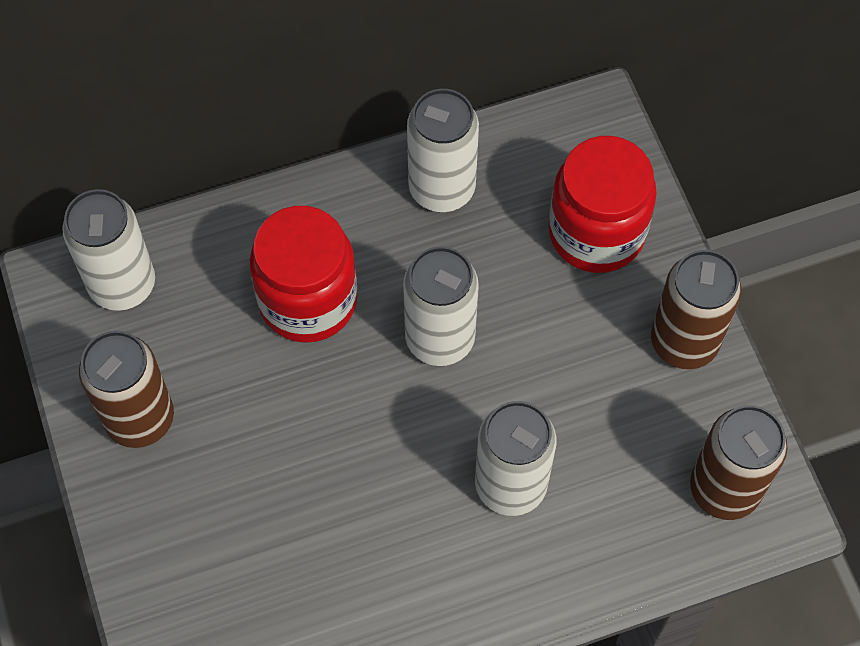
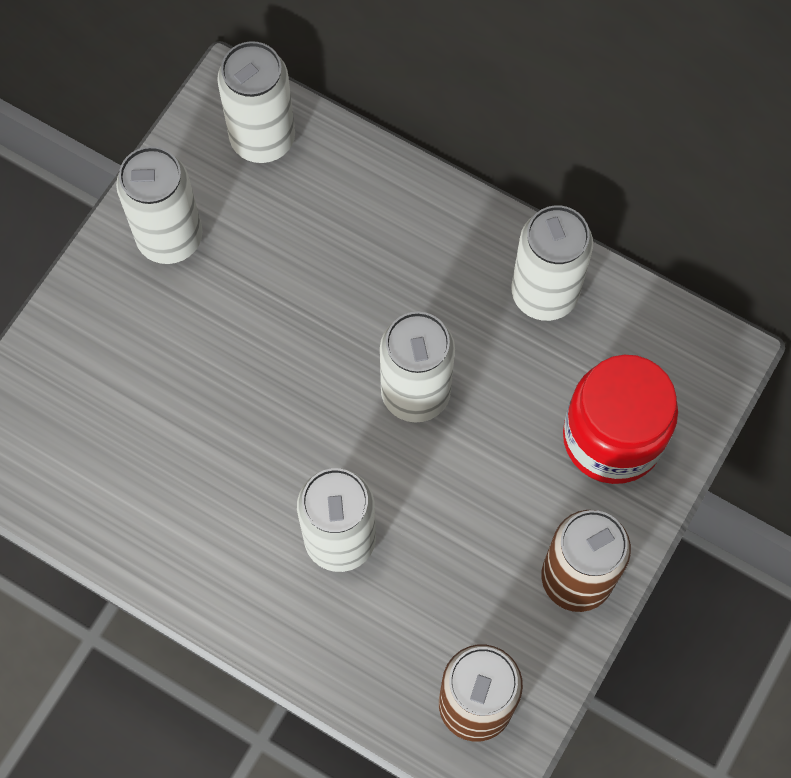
camera: 50 degrees right, 5 degrees up
(140, 418) = (170, 238): brown can -> white can
(308, 300) = (363, 274): red jar -> none

